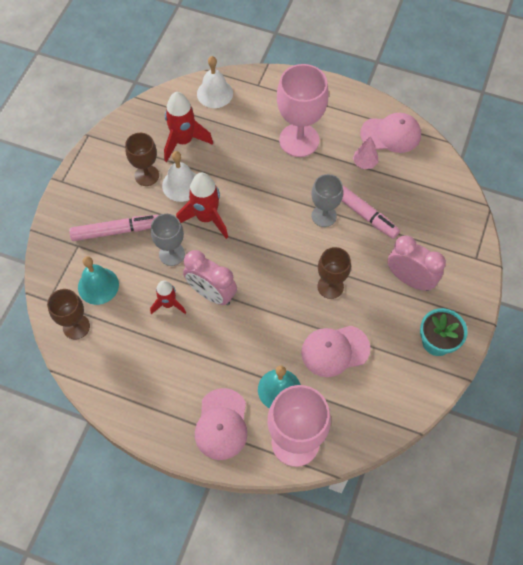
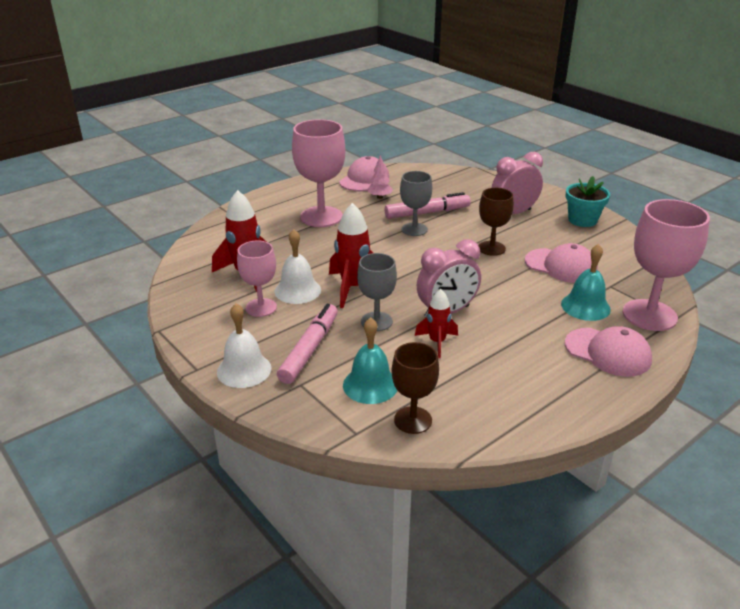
camera: 60 degrees left, 30 degrees down
(146, 175) = (261, 307): brown goblet -> pink goblet
(215, 93) = (214, 240): white bell -> white bell (244, 370)
(335, 350) = (561, 266): pink cap -> pink cap turned 75 degrees counterclockwise

